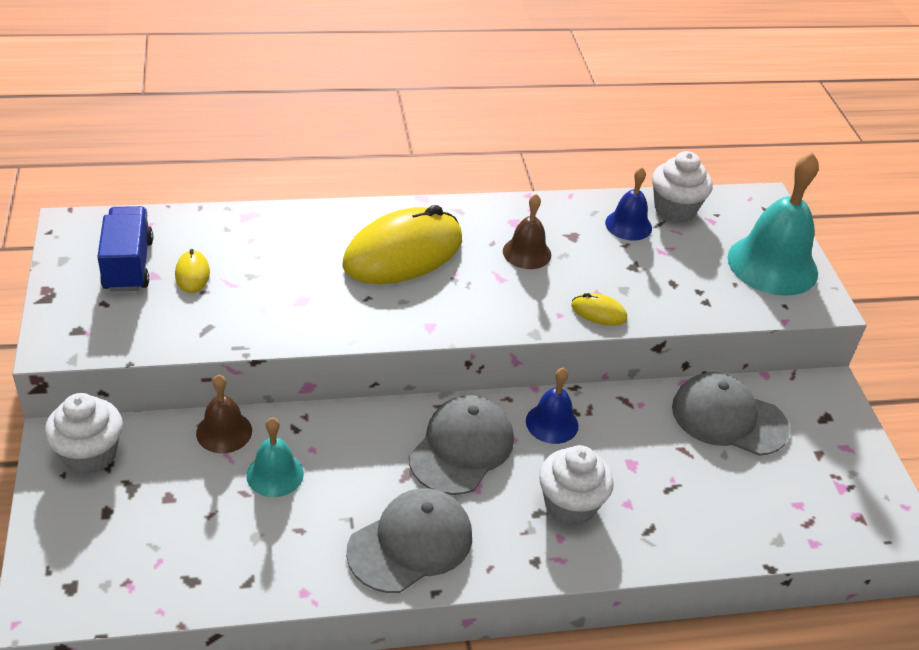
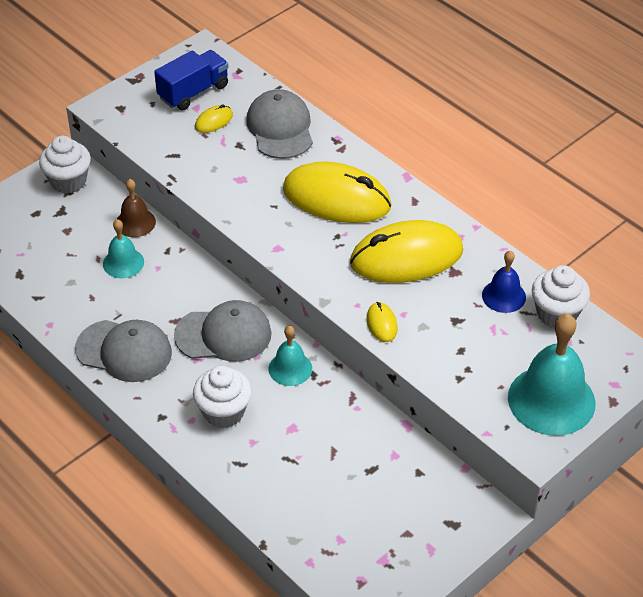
camera: 60 degrees right, 5 degrees up
(527, 253) = (406, 257): brown bell -> yellow mouse
(552, 423) = (290, 368): blue bell -> turquoise bell
(728, 418) = (392, 464): grey cap -> grey cap (280, 128)

